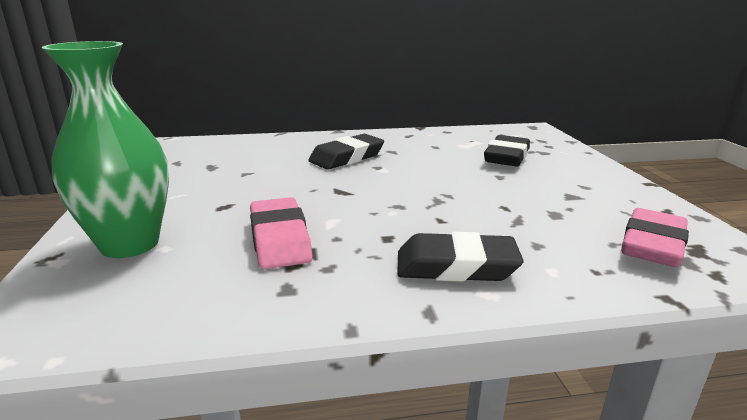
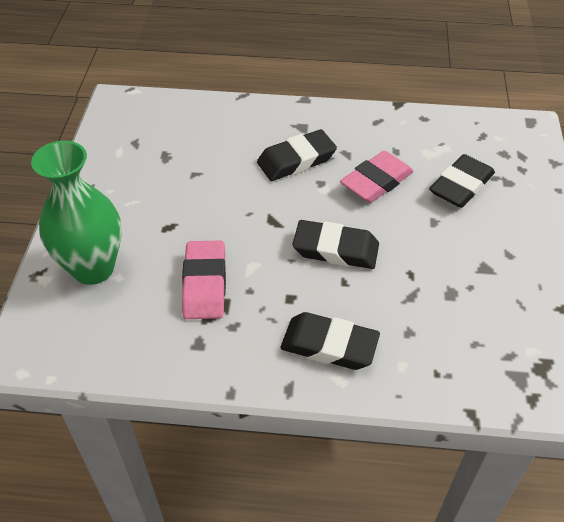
camera: 15 degrees right, 25 degrees up
(417, 200) = (335, 249): none -> black eraser
(652, 245) = (507, 353): pink eraser -> pink eraser (376, 181)

